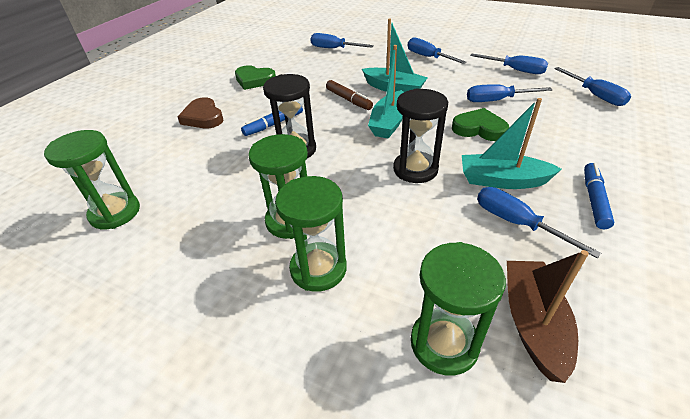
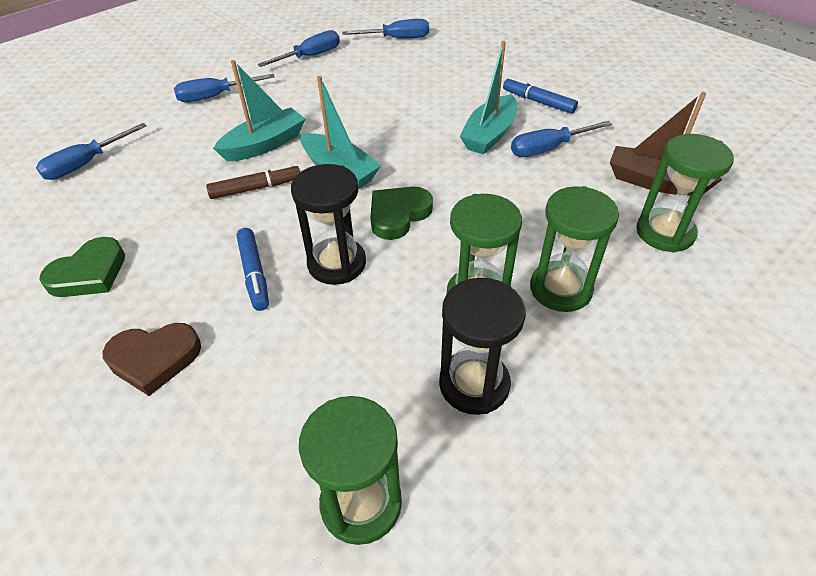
camera: 70 degrees left, 5 degrees up
(415, 169) = (441, 179): black hourglass -> black hourglass (474, 384)
(479, 129) = (400, 117): green heart -> green heart (398, 215)
(496, 100) = (358, 89): blue screwdriver -> none

